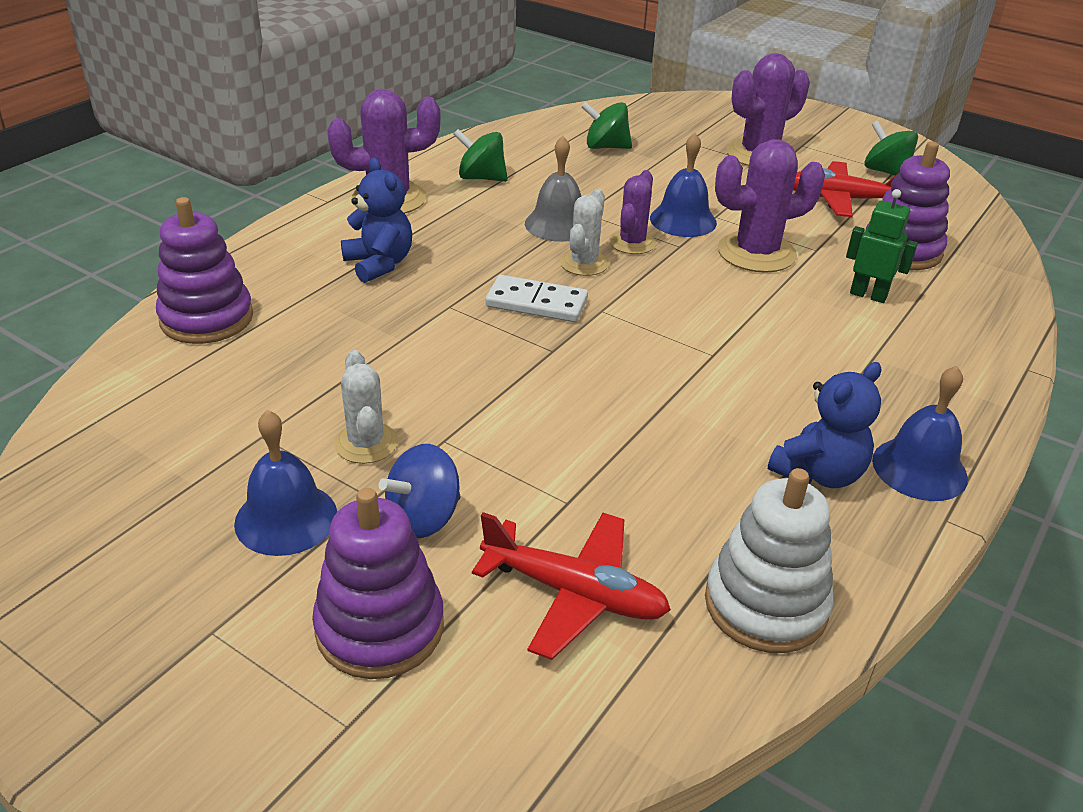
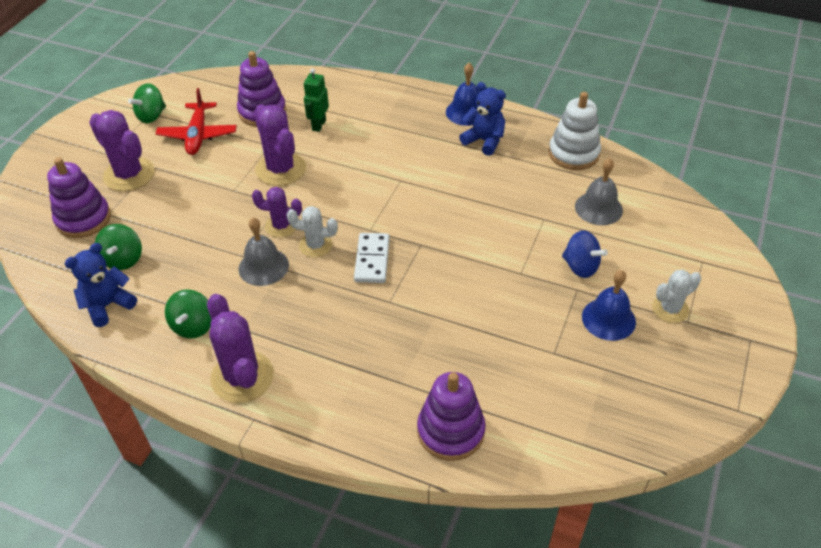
camera: 100 degrees left, 10 degrees up
(366, 443) = (538, 304): white cactus -> white cactus (670, 309)
(379, 264) = (347, 353): blue teddy bear -> blue teddy bear (108, 305)
(380, 627) = (652, 264): purple stacking toy -> purple stacking toy (83, 219)
(574, 593) = (598, 208): red plane -> grey bell
(683, 220) = (243, 205): blue bell -> none

